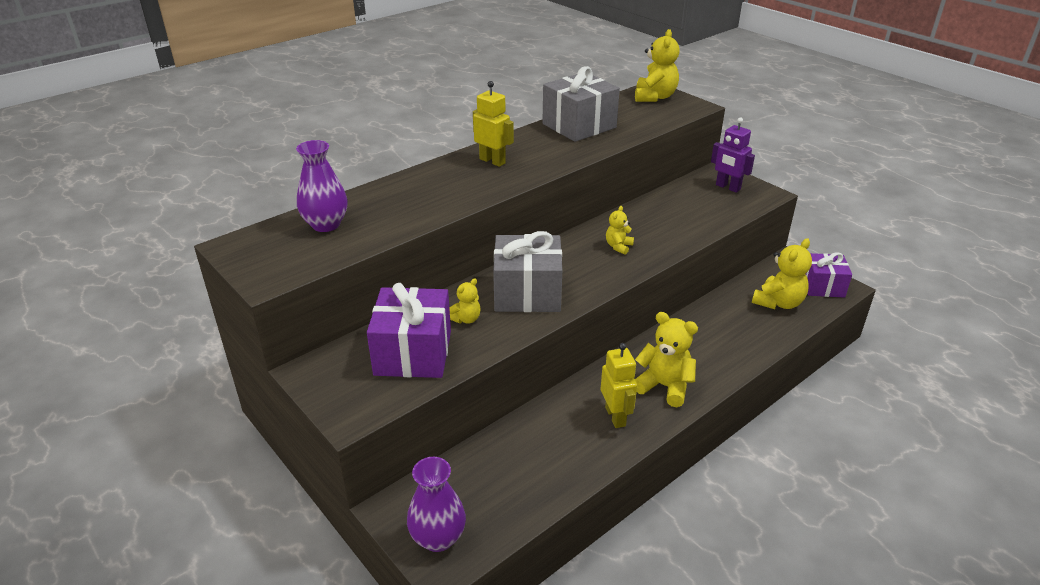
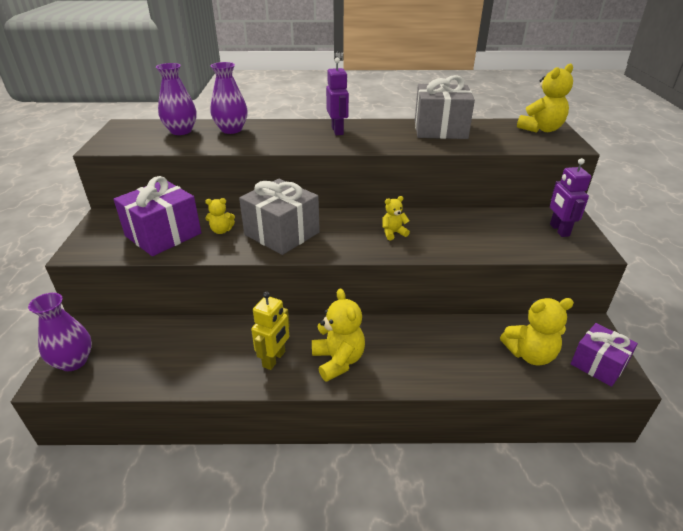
camera: 40 degrees right, 0 degrees up
(381, 201) = (231, 130): none -> purple vase
(492, 161) = (337, 131): yellow robot -> purple robot

